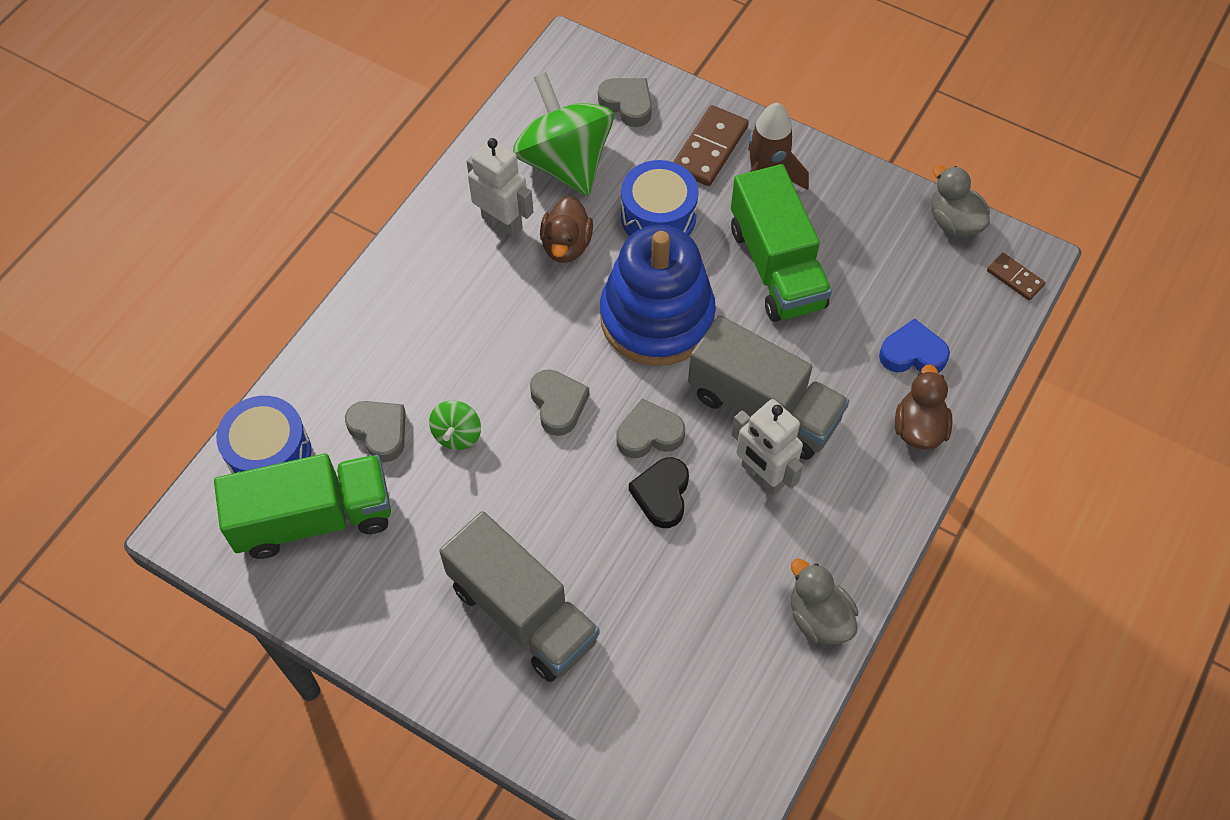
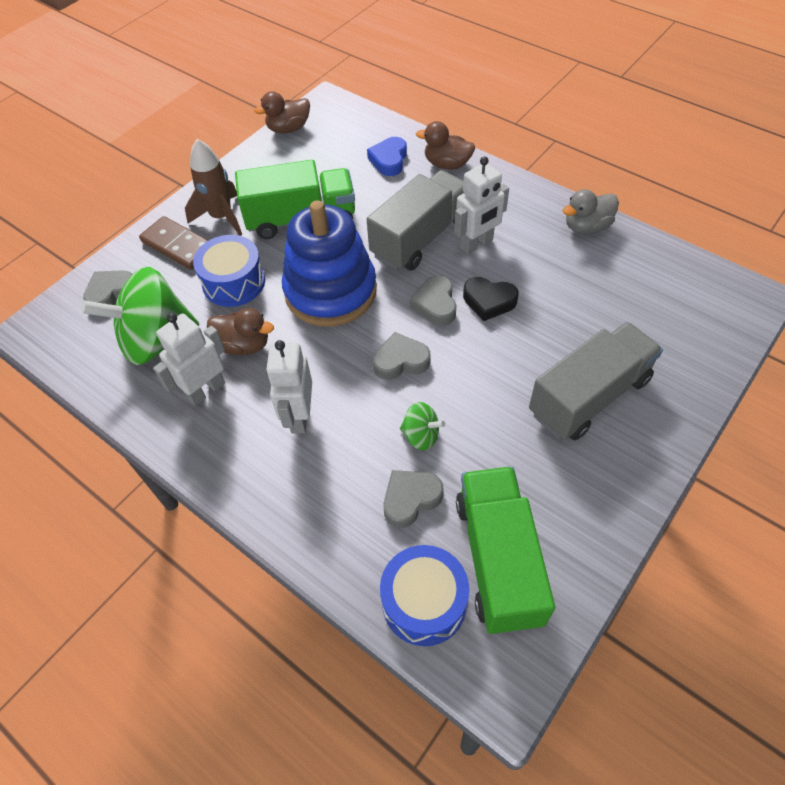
camera: 80 degrees left, 5 degrees down
(475, 314) = (299, 416): none -> white robot
(954, 222) = (288, 129): grey duck -> brown duck
(1015, 278) = (340, 109): brown domino -> none

